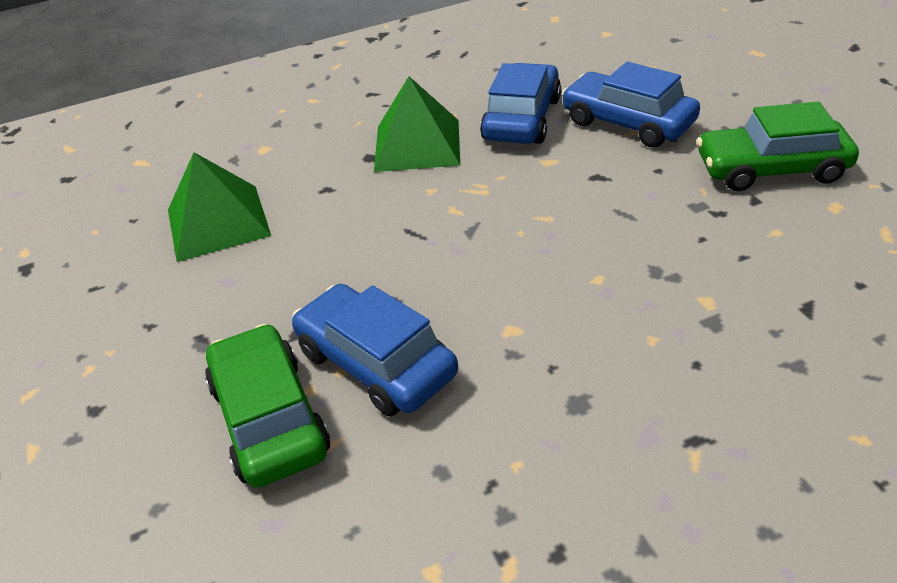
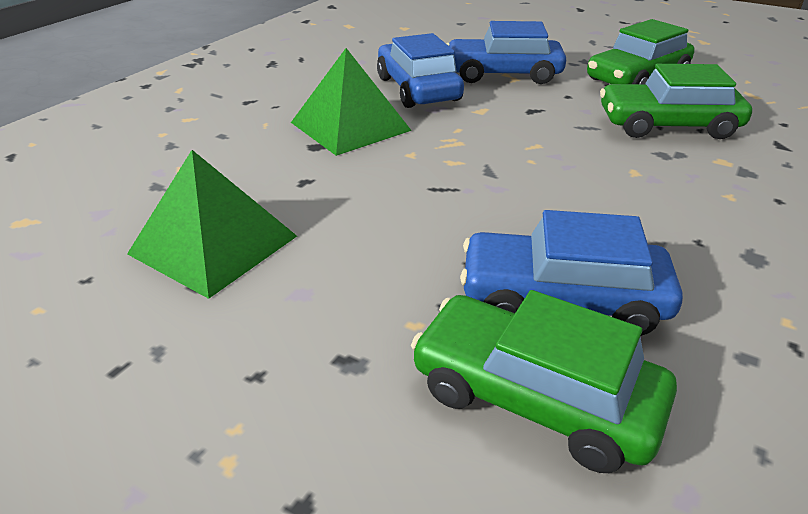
camera: 40 degrees left, 5 degrees down
(712, 240) = (667, 125): none -> green car

